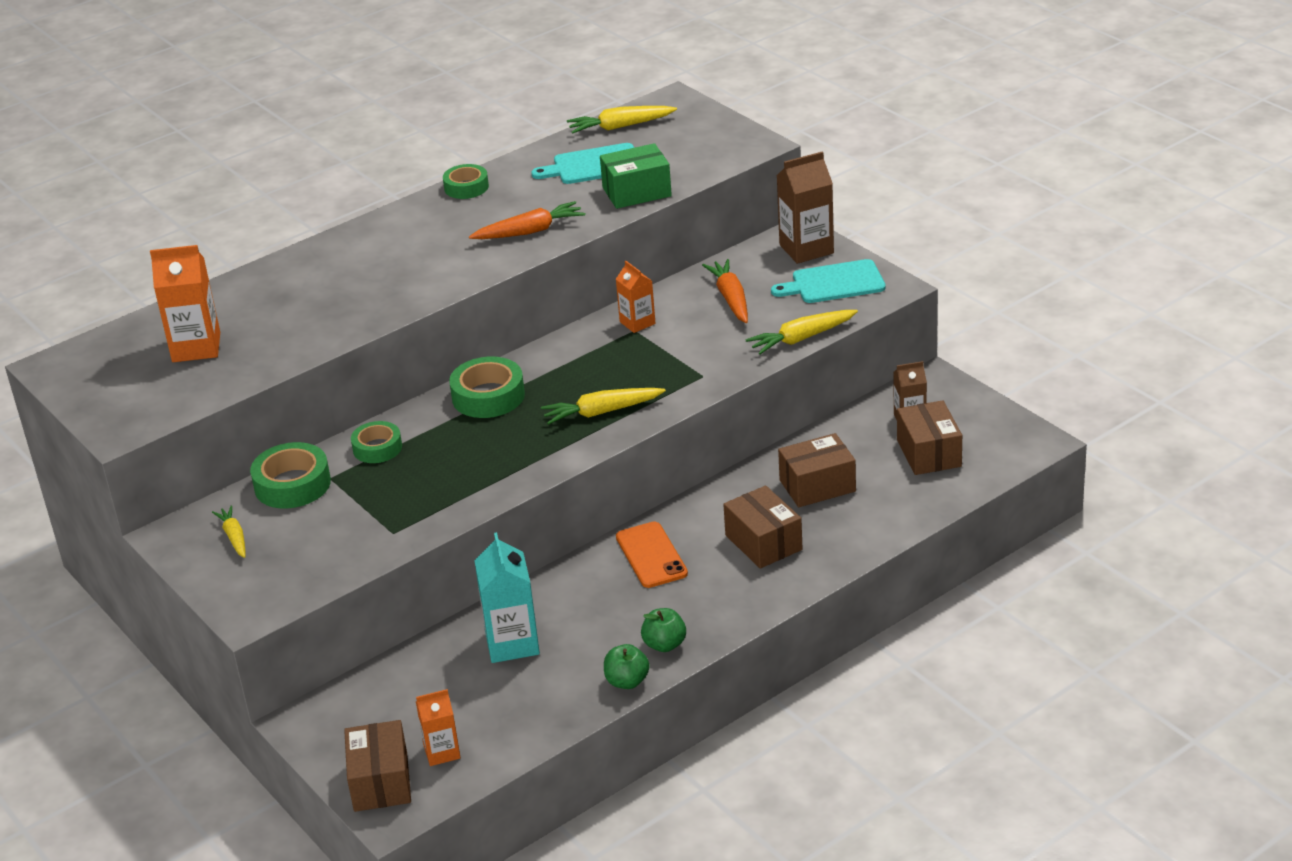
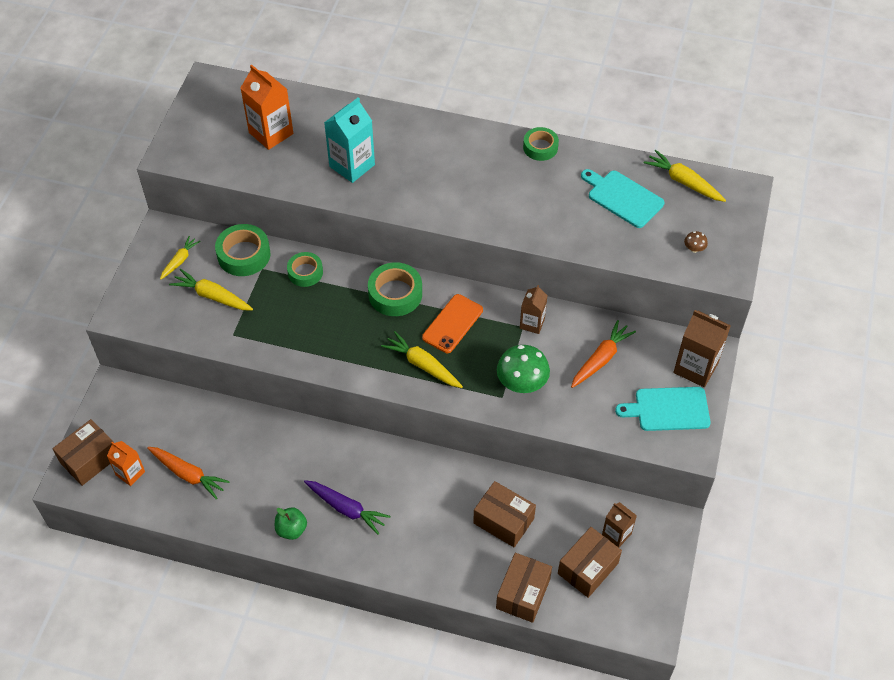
camera: 50 degrees right, 20 degrees up
(512, 643) = (241, 447): turquoise carton -> turquoise carton (352, 165)
(530, 231) = (517, 214): orange carrot -> orange carrot (188, 474)
(627, 681) = (246, 530): green apple -> none
(636, 192) = (611, 242): green box -> none
(637, 323) = (532, 323): orange carton -> brown carton
(651, 555) = (369, 469): orange phone -> orange phone (452, 324)
(683, 592) = (346, 509): none -> purple carrot
(701, 357) = (522, 383): none -> green mushroom
(704, 151) = (694, 249): none -> brown mushroom
(763, 542) = (424, 524): brown box -> brown box (523, 593)
(801, 338) = (587, 429): yellow carrot -> yellow carrot (212, 296)
(834, 283) = (668, 409): turquoise cutting board -> turquoise cutting board turned 45 degrees counterclockwise

